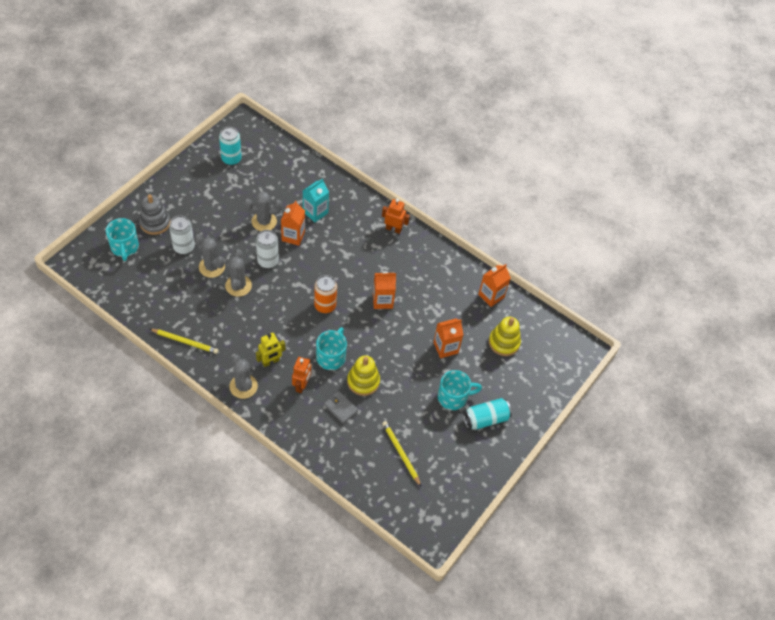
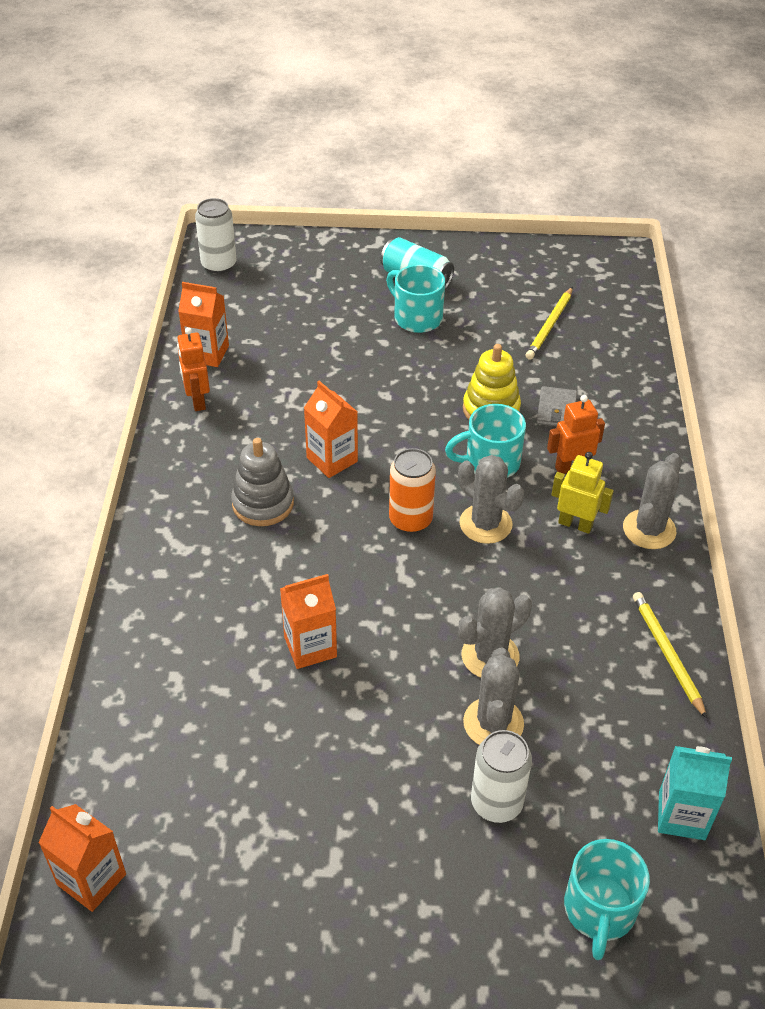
camera: 120 degrees left, 10 degrees down
(125, 247) = (599, 910): turquoise mug -> turquoise mug turned 150 degrees clockwise
(155, 223) = (491, 903): grey stacking toy -> grey stacking toy (263, 503)
(231, 159) = (198, 890): turquoise can -> none
(264, 221) = (317, 713): grey cactus -> grey cactus (485, 524)
(268, 261) = (399, 648): white can -> white can (219, 264)
(315, 212) = (225, 648): turquoise carton -> turquoise carton (681, 815)
(393, 229) = (170, 520): orange robot -> orange robot (197, 401)
(445, 347) = (346, 358): orange carton -> orange carton (91, 879)
(504, 342) = (279, 310): yellow stacking toy -> none

